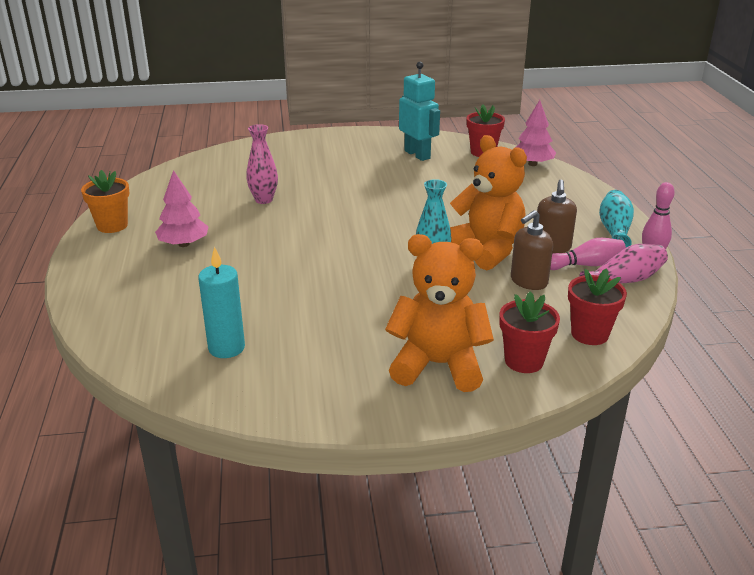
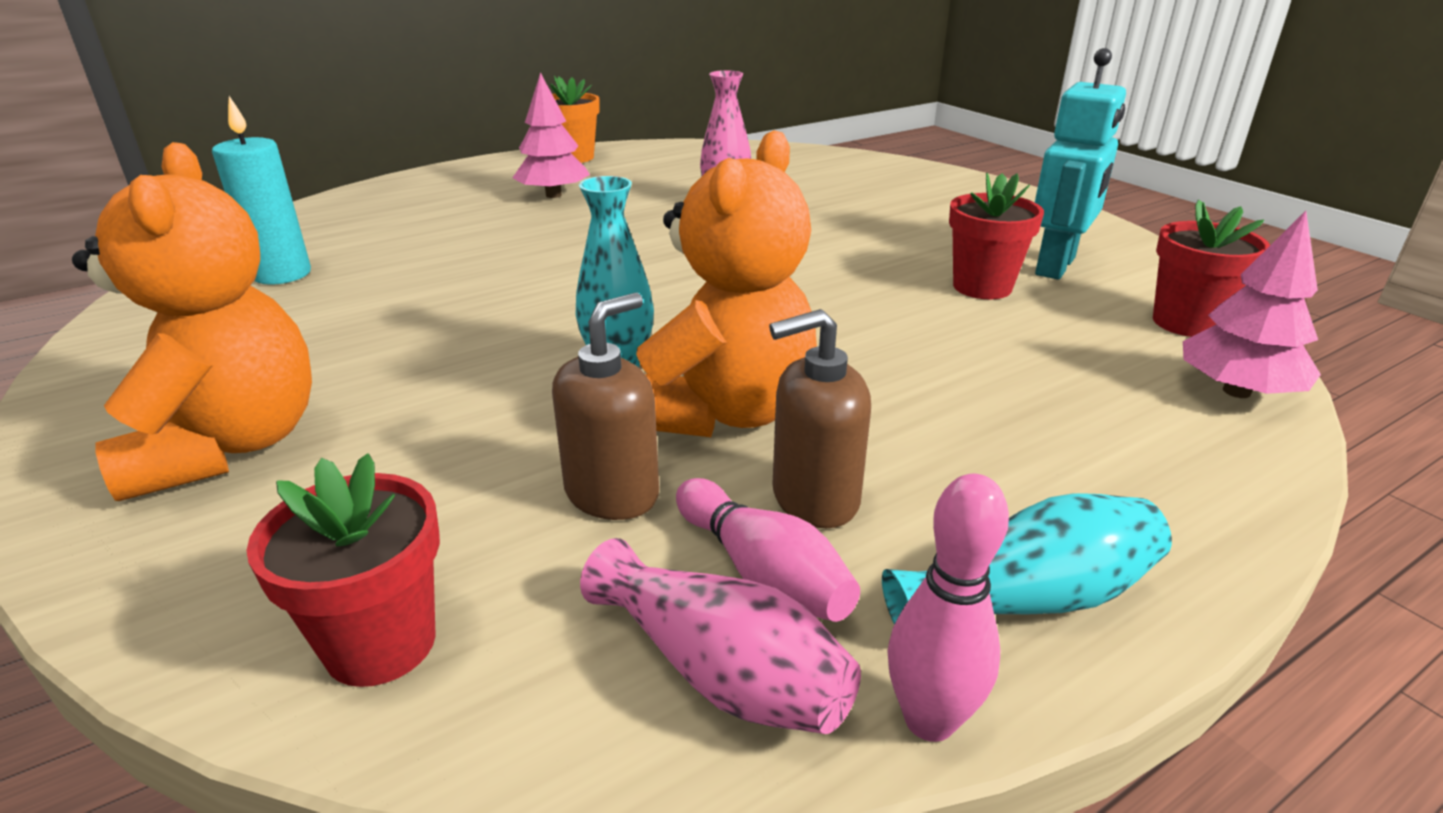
camera: 65 degrees right, 0 degrees up
(524, 361) = (241, 551): red flower pot -> red flower pot (982, 287)
(528, 281) = (612, 493): brown soap dispenser -> brown soap dispenser turned 105 degrees clockwise

